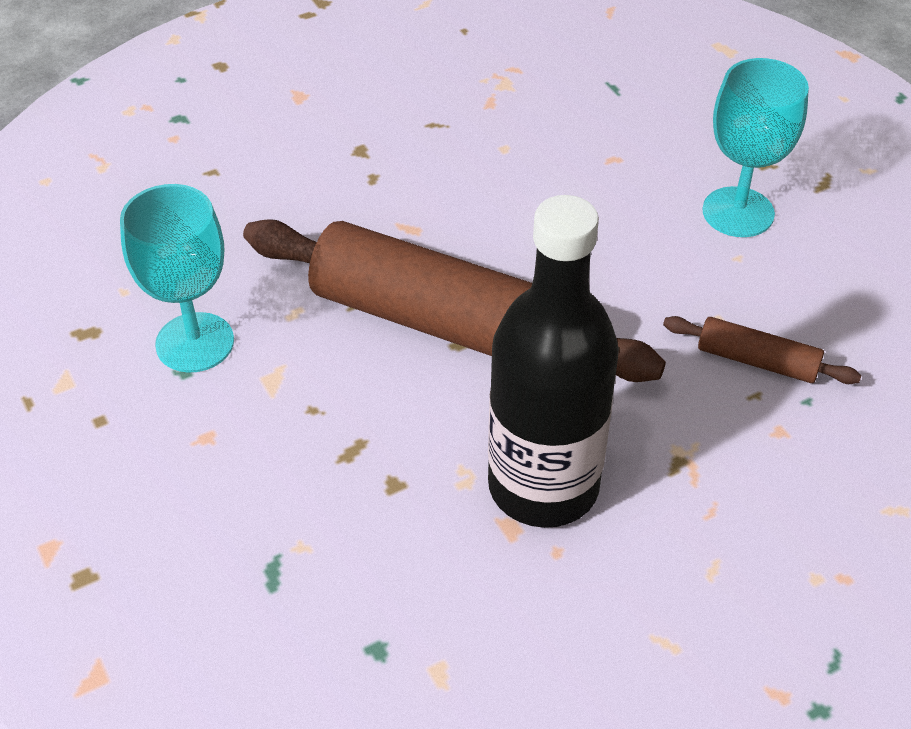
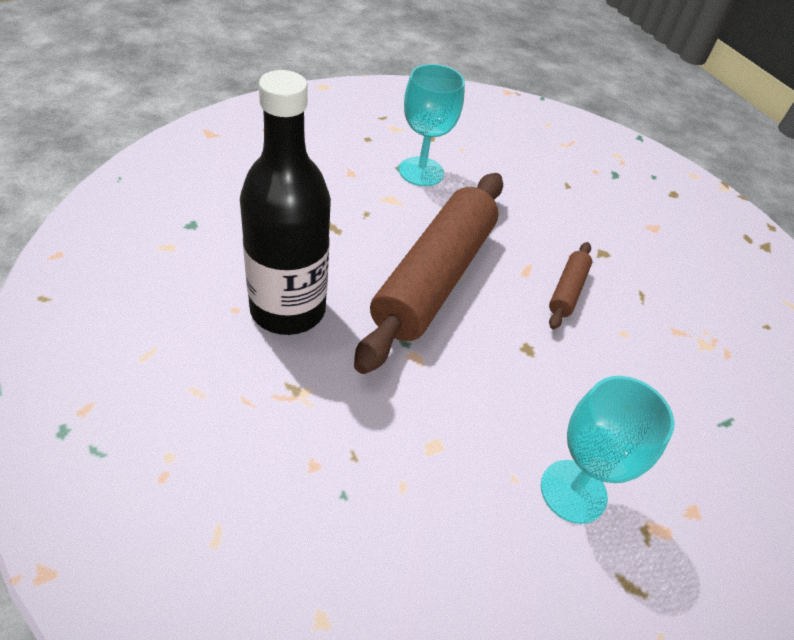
camera: 85 degrees right, 0 degrees up
(757, 361) = (390, 465): brown rolling pin -> brown rolling pin (567, 291)

